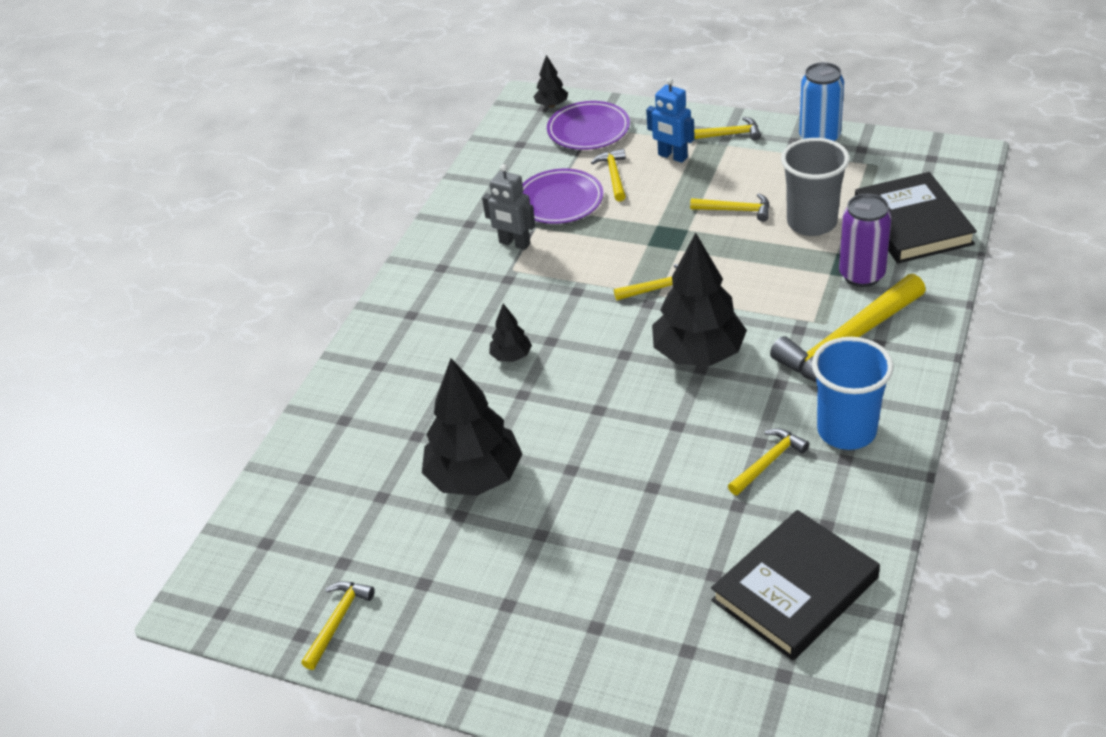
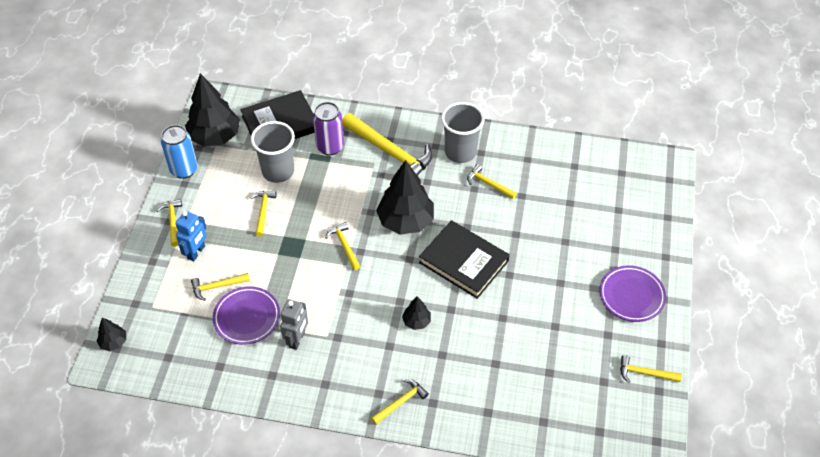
camera: 105 degrees left, 10 degrees up
(391, 334) = (401, 402): none -> yellow hammer
(475, 477) = (524, 323): black tree -> black tree (215, 136)
(588, 130) = (155, 310): purple plate -> purple plate (631, 296)
(794, 589) = (571, 170): black book -> black book (463, 262)
(846, 431) = (460, 152): blue cup -> grey cup

